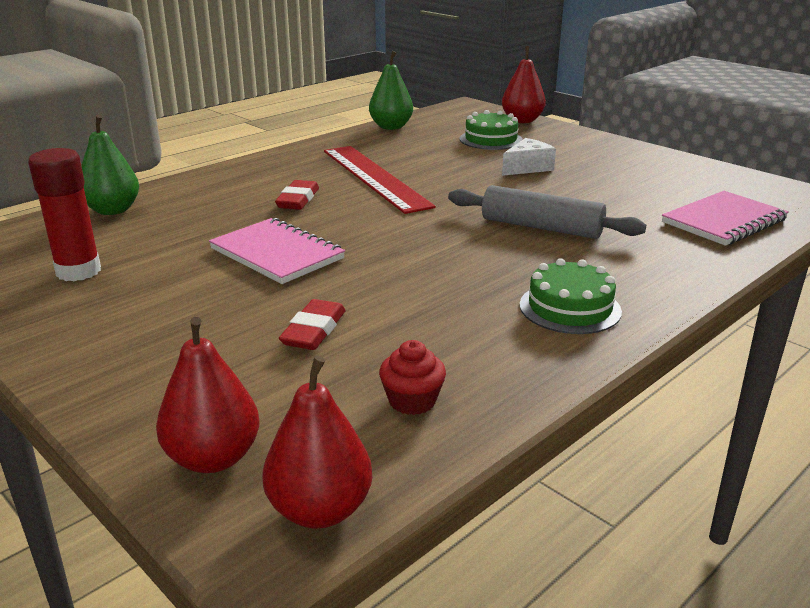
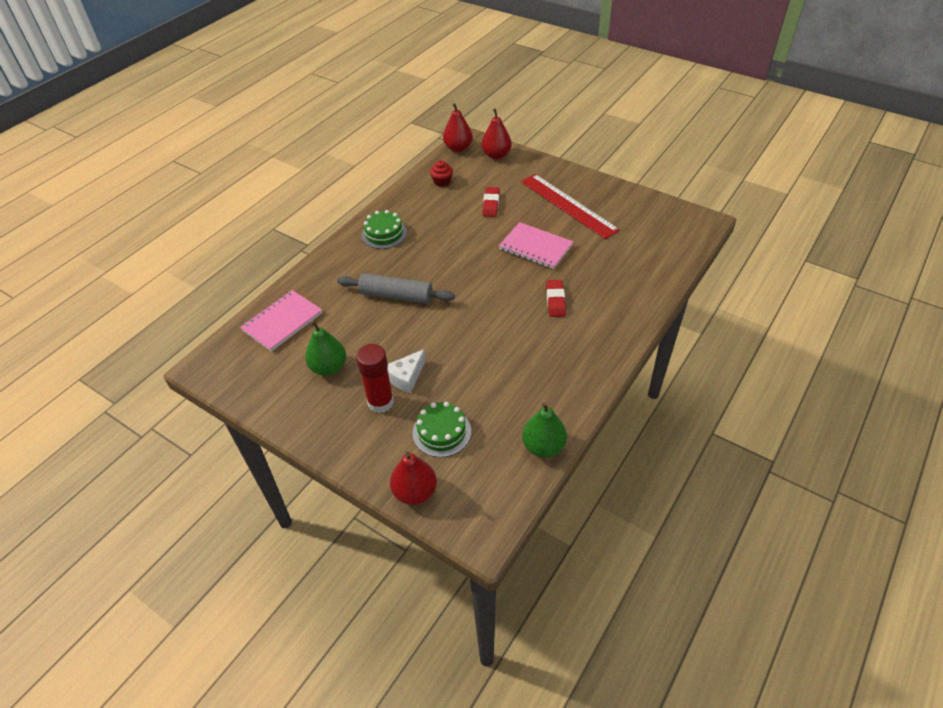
camera: 170 degrees right, 20 degrees up
(78, 271) = (622, 219): red glue stick -> red glue stick (380, 402)
(113, 210) = (659, 269): green pear -> green pear (329, 367)
(374, 177) = (518, 340): red ruler -> red ruler (568, 205)

